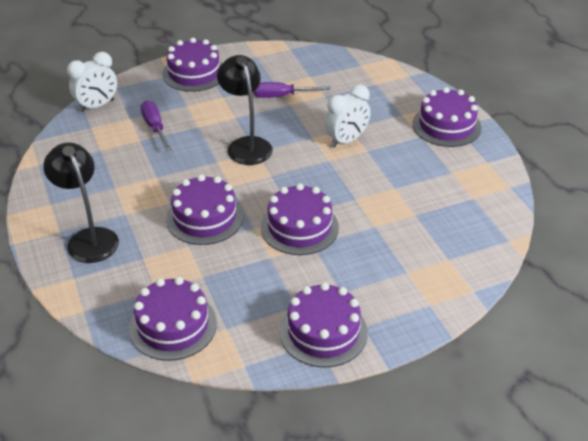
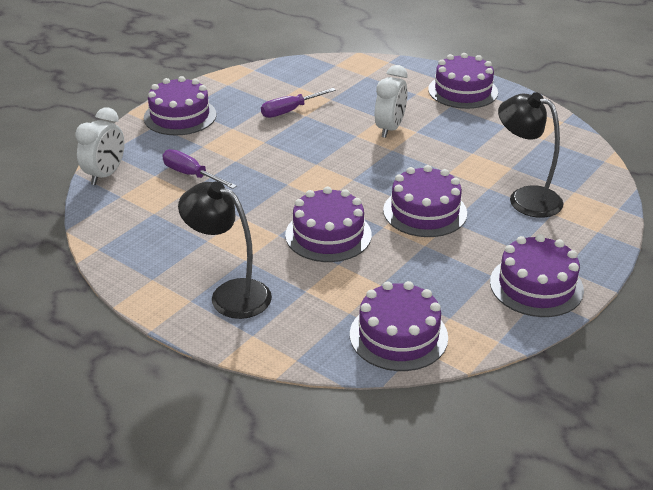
camera: 30 degrees left, 5 degrees down
(246, 145) = (301, 161): black lamp -> black lamp (525, 198)

